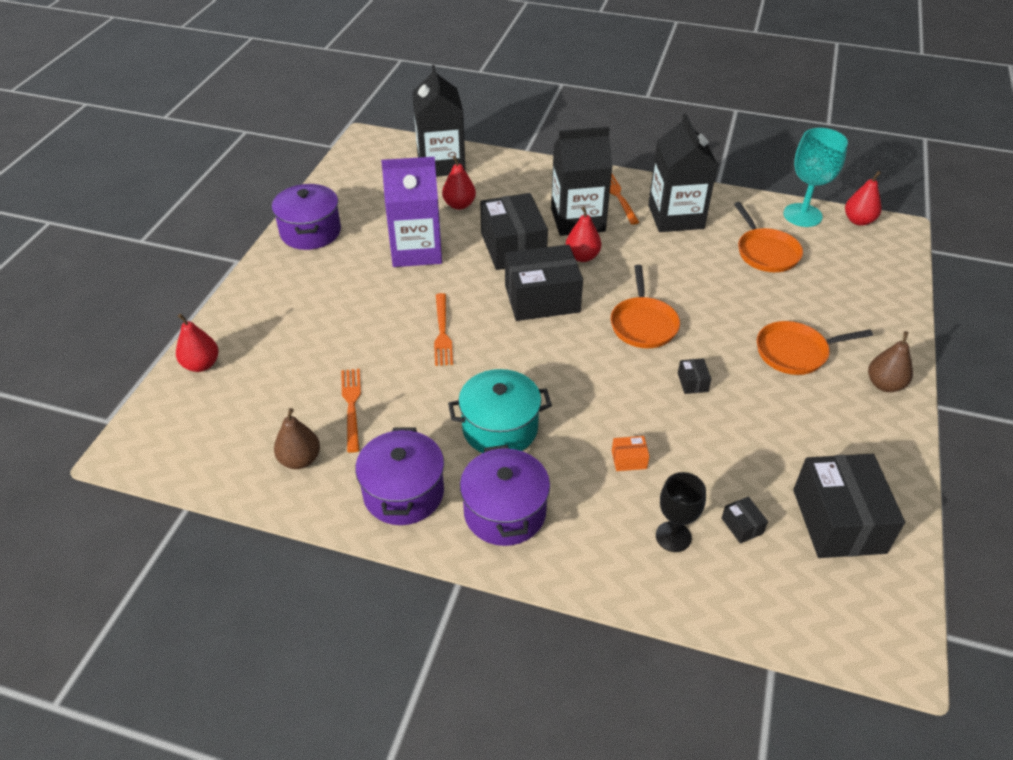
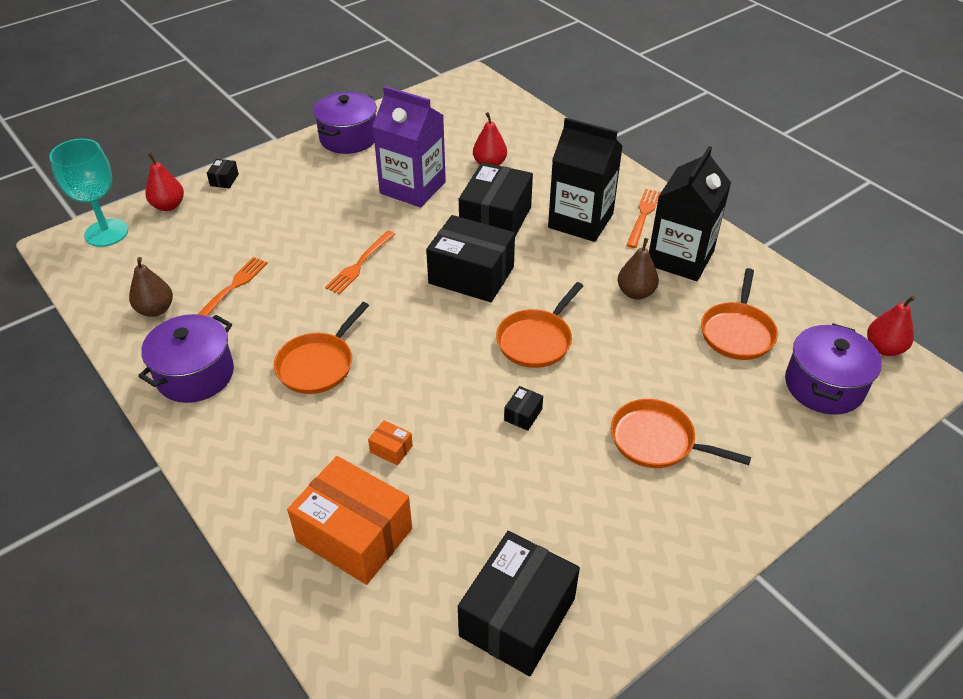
camera: 35 degrees right, 0 degrees up
(441, 164) = (512, 123): black carton -> none
(500, 428) = (318, 364): turquoise pot -> orange pan
(505, 512) = (248, 433): purple pot -> purple pot (824, 386)
(582, 257) = (548, 255): red pear -> none
(673, 536) = (354, 535): black goblet -> orange box
(742, 526) = (423, 564): black box -> black box (224, 180)
(802, 215) = (822, 314): turquoise goblet -> turquoise goblet (106, 233)
(884, 384) = (718, 522): brown pear -> brown pear (635, 293)

